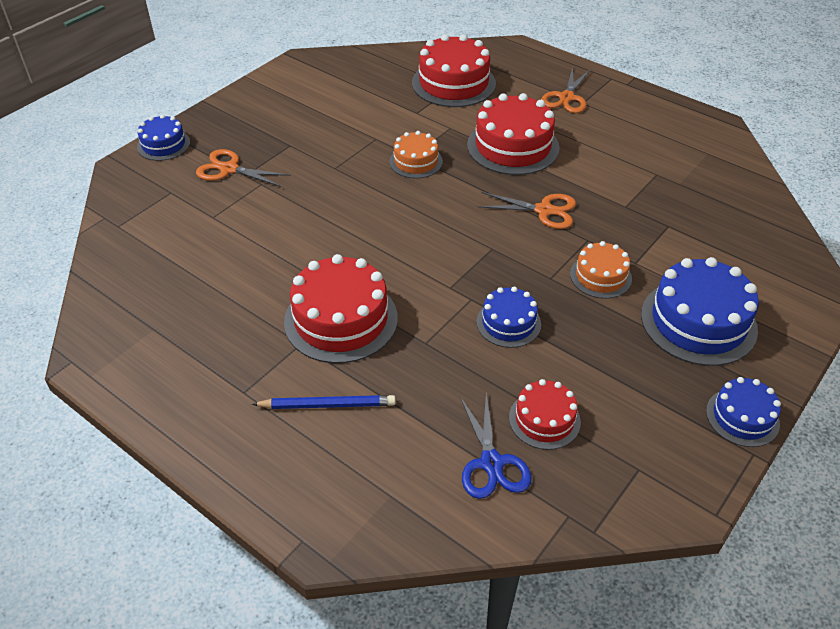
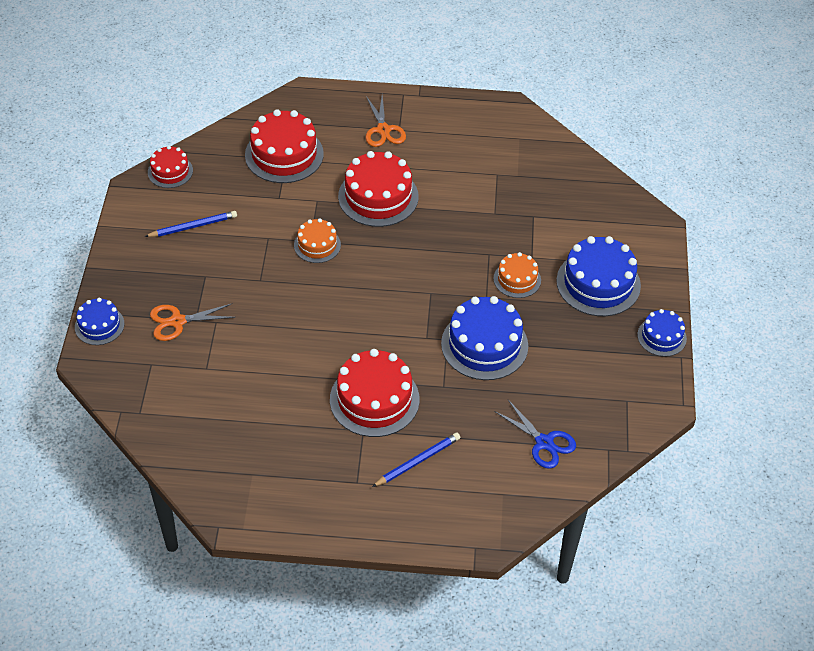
camera: 35 degrees left, 5 degrees up
(319, 105) = (193, 226): none -> blue pencil
(508, 323) = (484, 345): blue cake -> blue cake, size x1.76
(544, 210) = (442, 244): orange scissors -> none
(544, 419) = (554, 399): red cake -> red cake (170, 171)

